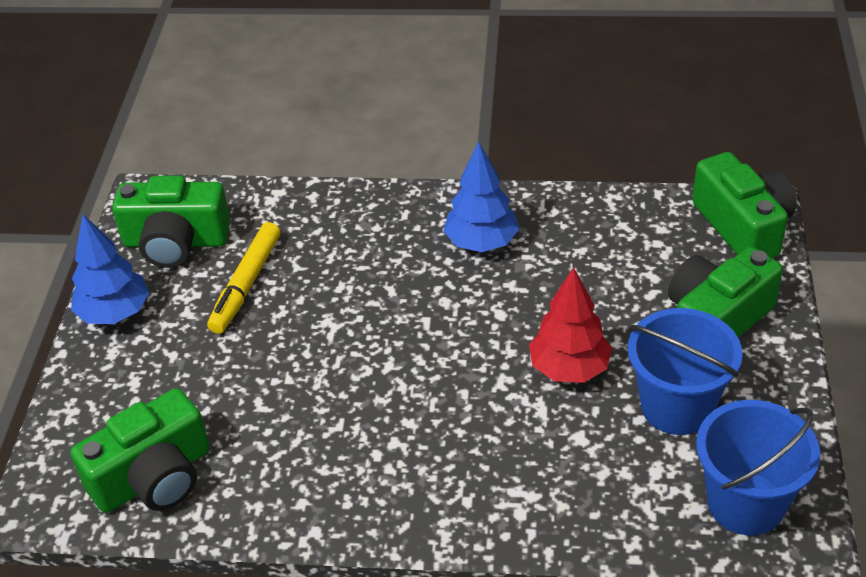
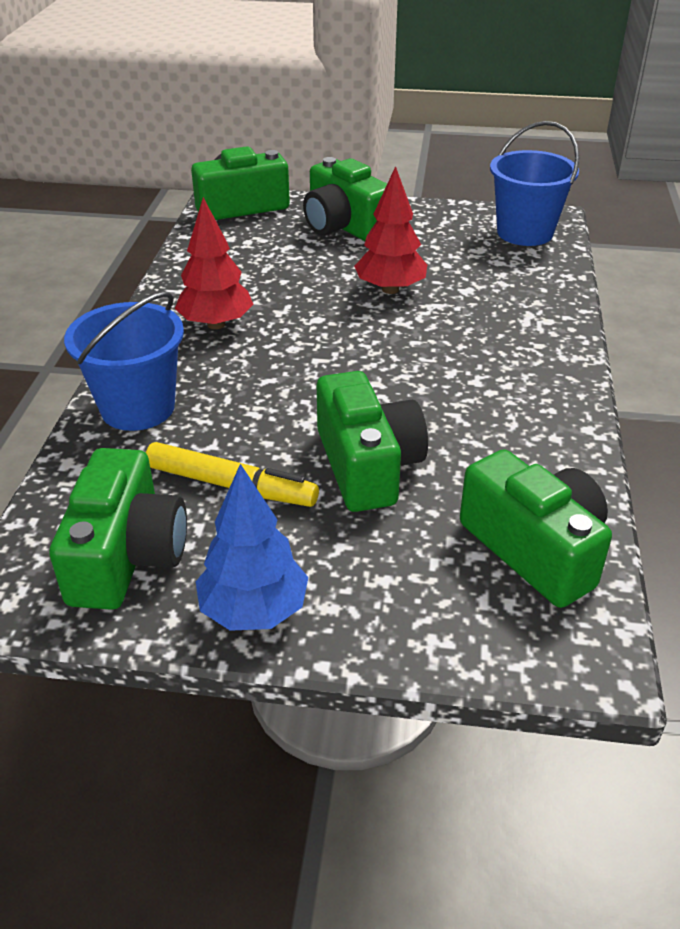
camera: 90 degrees left, 5 degrees down
(266, 365) = (368, 465): none -> green camera
(481, 243) = (216, 324): blue tree -> red tree
(677, 406) = (434, 248): blue bucket -> blue bucket (138, 408)

